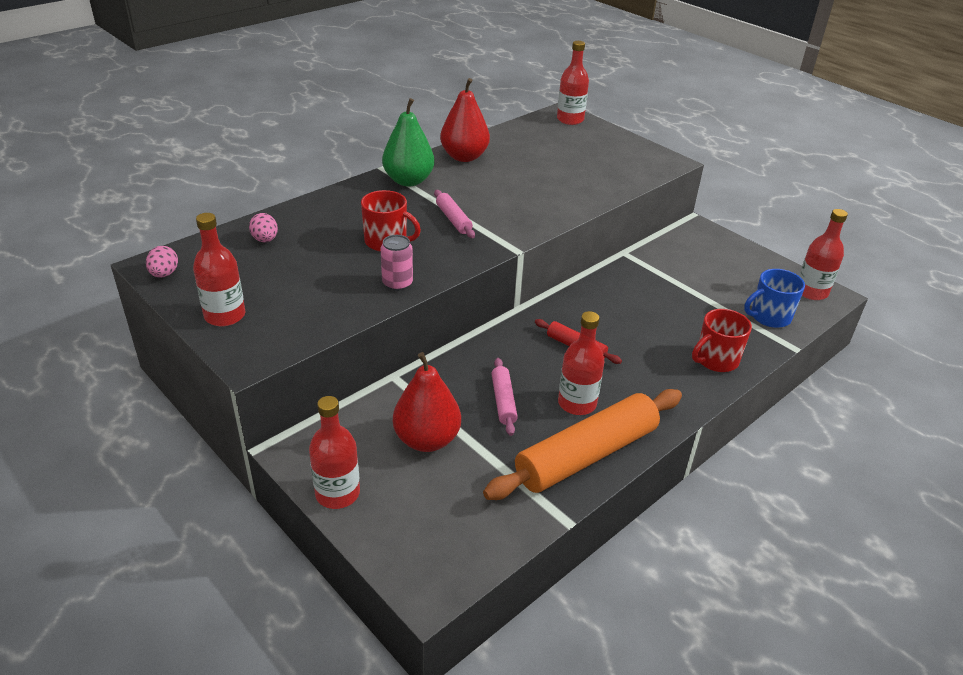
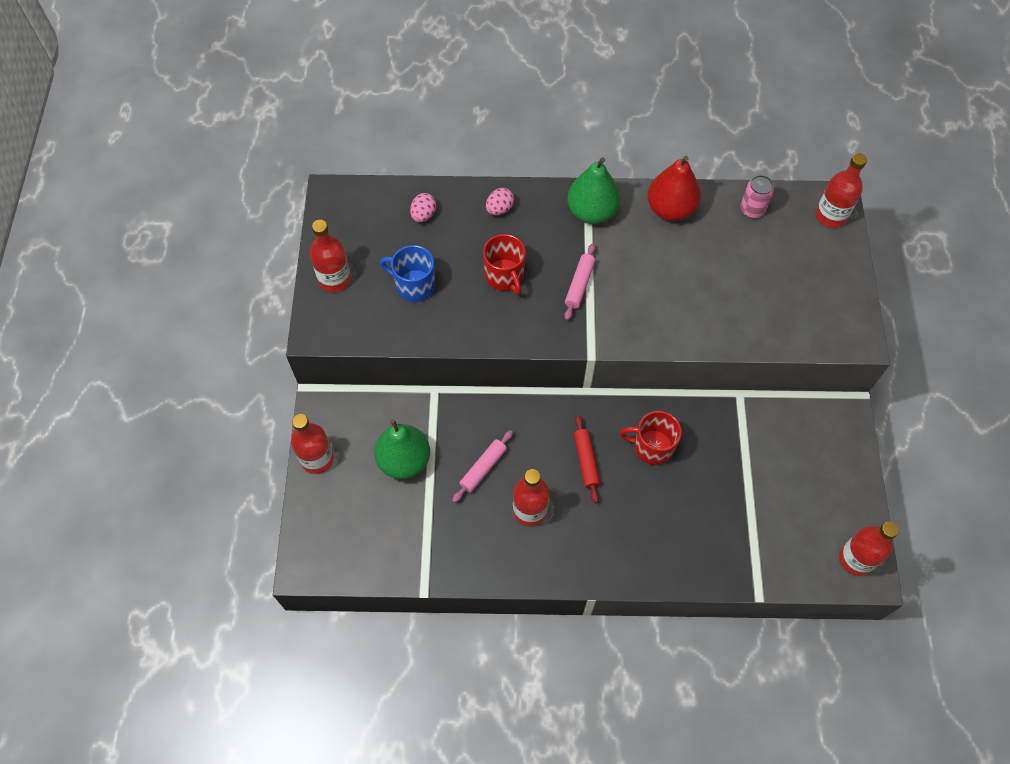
camera: 45 degrees right, 25 degrees up
(164, 274) = (332, 209): pink egg -> pink egg (499, 209)
(397, 283) = (469, 327): pink can -> pink can (752, 209)
(427, 439) = (404, 460): red pear -> green pear
(586, 455) = (489, 555): orange rolling pin -> none
(715, 360) = (678, 556): red mug -> red mug (652, 447)
(769, 317) = (780, 553): blue mug -> blue mug (414, 285)

